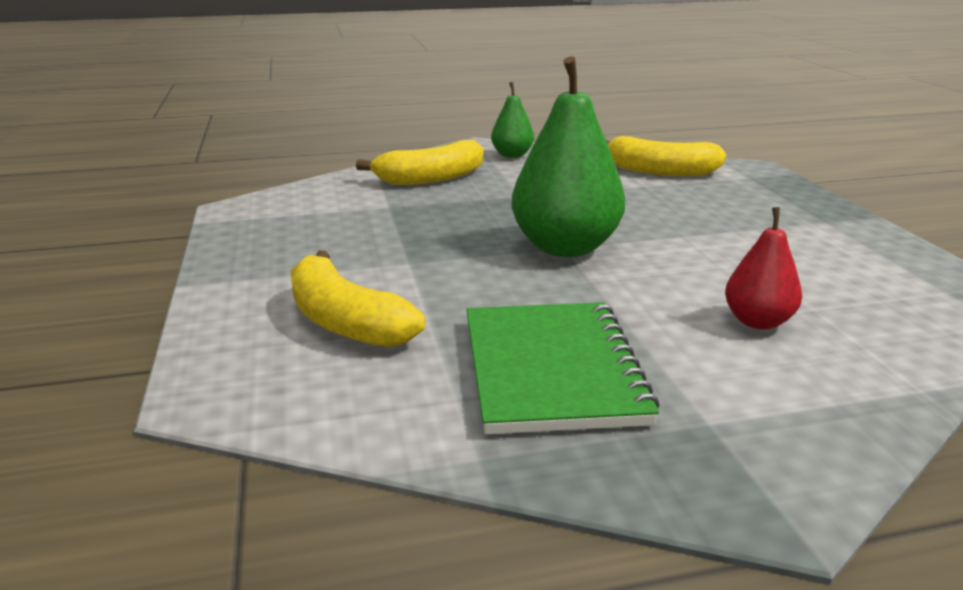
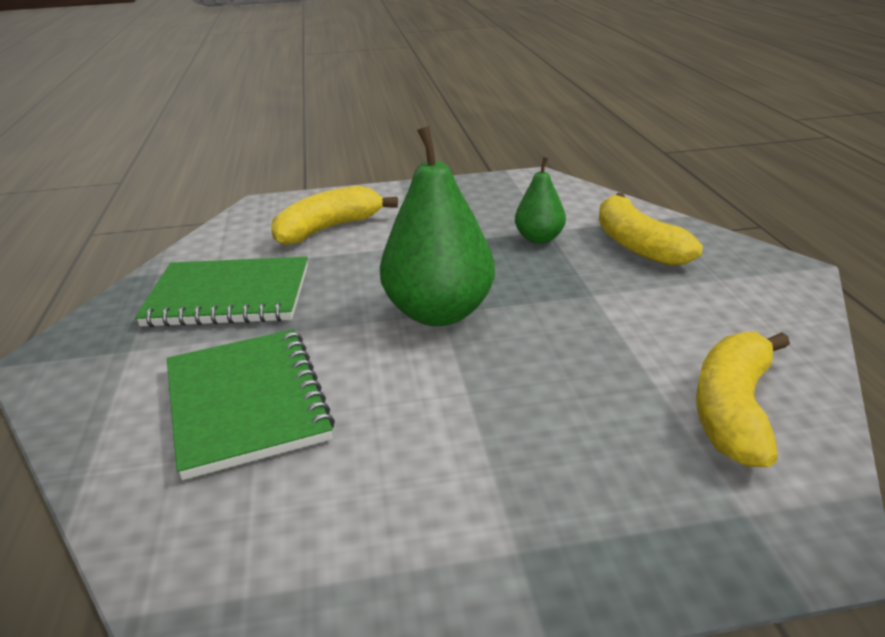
camera: 95 degrees right, 5 degrees up
(512, 155) = (754, 291): green pear -> green pear (539, 239)
(757, 321) = (246, 403): red pear -> green notebook

